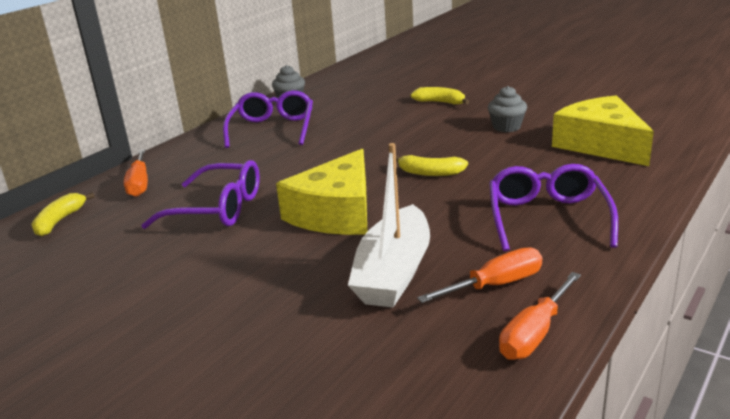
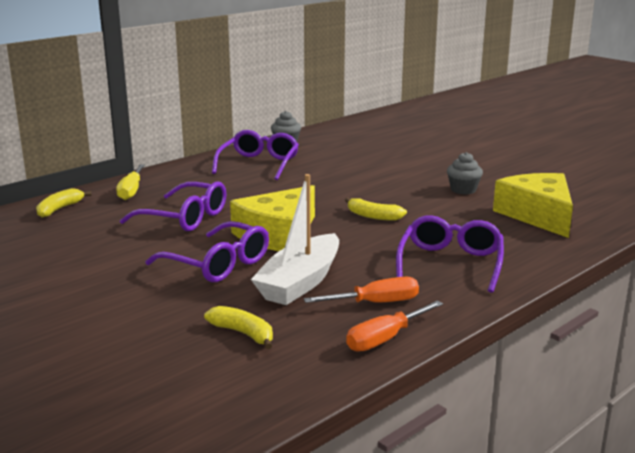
camera: 10 degrees right, 5 degrees down
(139, 183) = (131, 191): orange screwdriver -> yellow screwdriver
(285, 264) = (218, 264): none -> purple glasses
(440, 102) = (417, 162): yellow banana -> yellow banana (243, 333)

